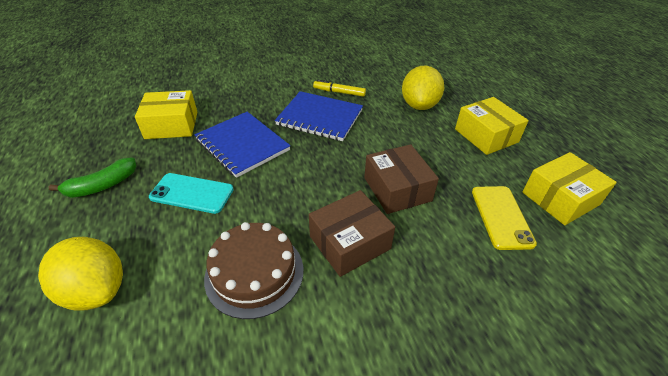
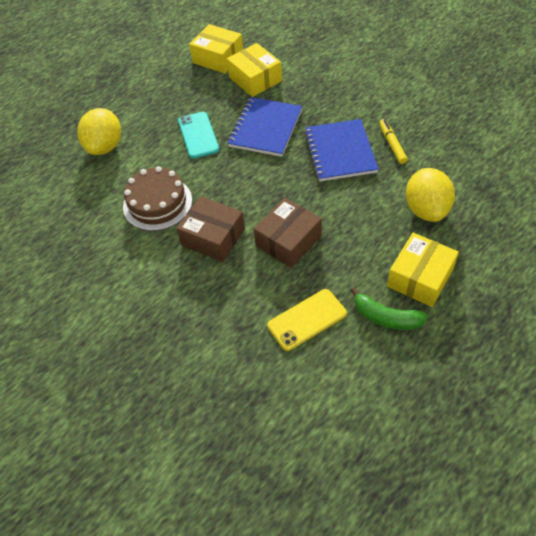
camera: 65 degrees right, 10 degrees up
(102, 185) = (174, 92): green banana -> green banana (386, 317)
(419, 105) = (426, 209): yellow lemon -> yellow lemon turned 75 degrees counterclockwise
(560, 198) = (365, 358): yellow box -> yellow box (218, 58)

